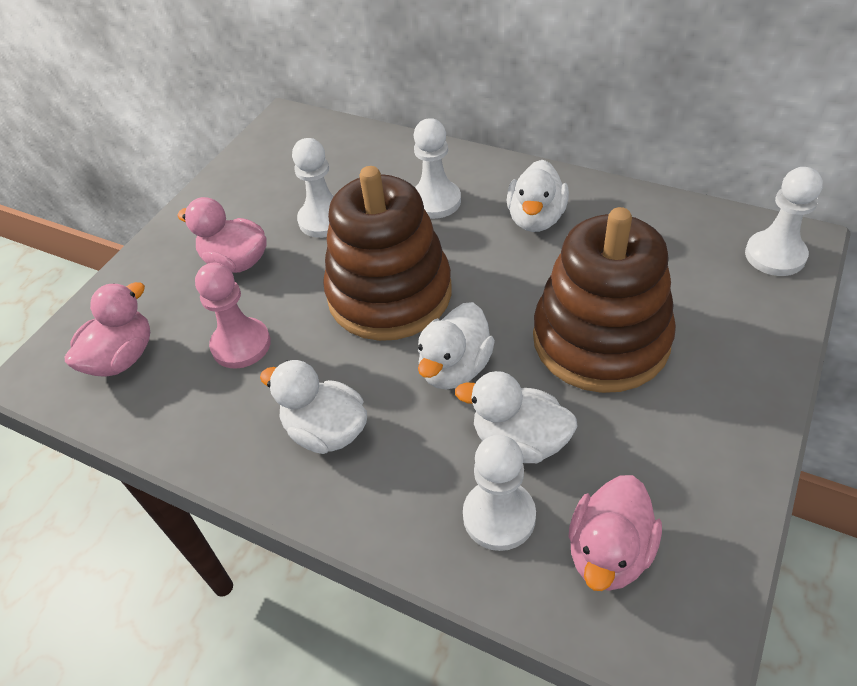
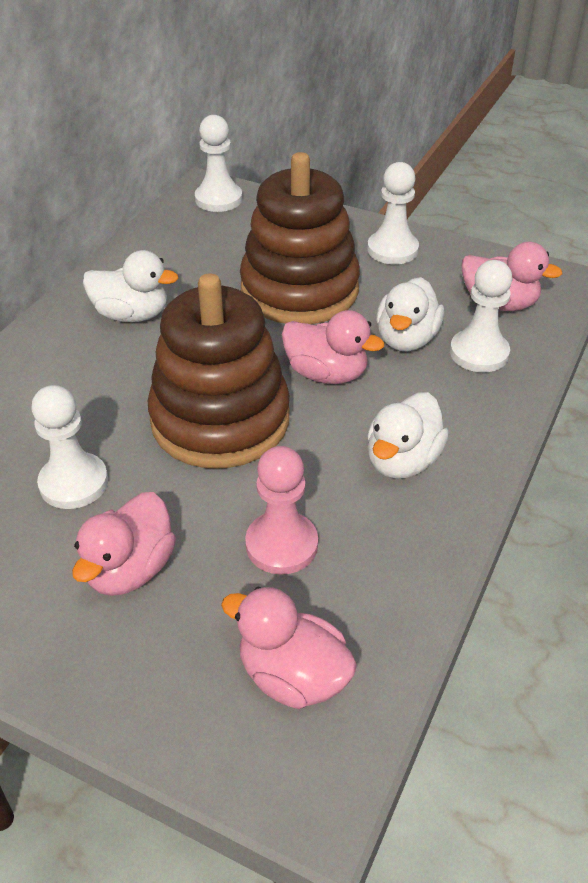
camera: 95 degrees left, 5 degrees down
(435, 201) = (75, 385): white pawn -> white pawn (392, 250)
(455, 368) = (326, 374): white duck -> pink duck

